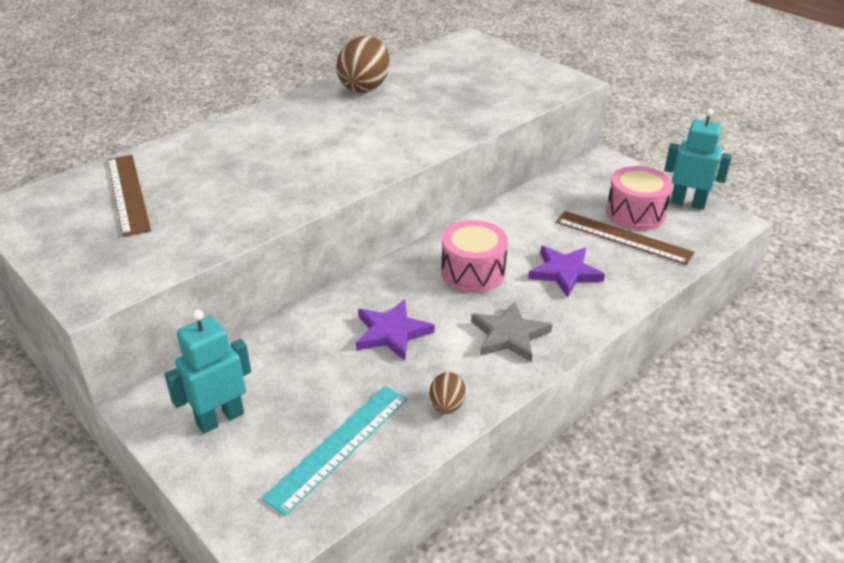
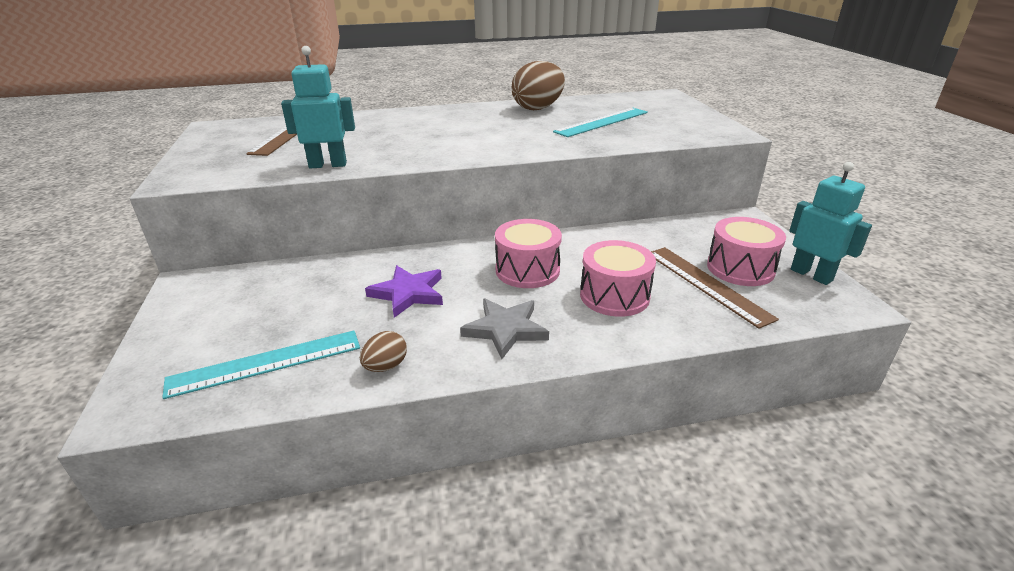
camera: 30 degrees right, 5 degrees down
(220, 418) = (216, 309): turquoise robot -> turquoise robot (328, 165)
(447, 93) = (602, 122): none -> turquoise ruler
(565, 272) = (614, 296): purple star -> pink drum

